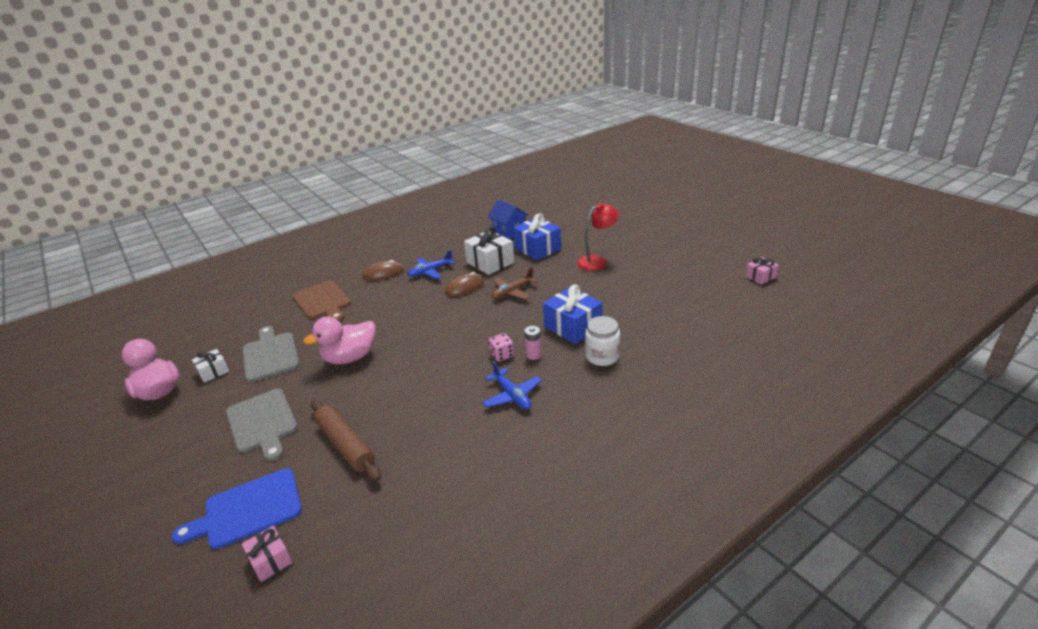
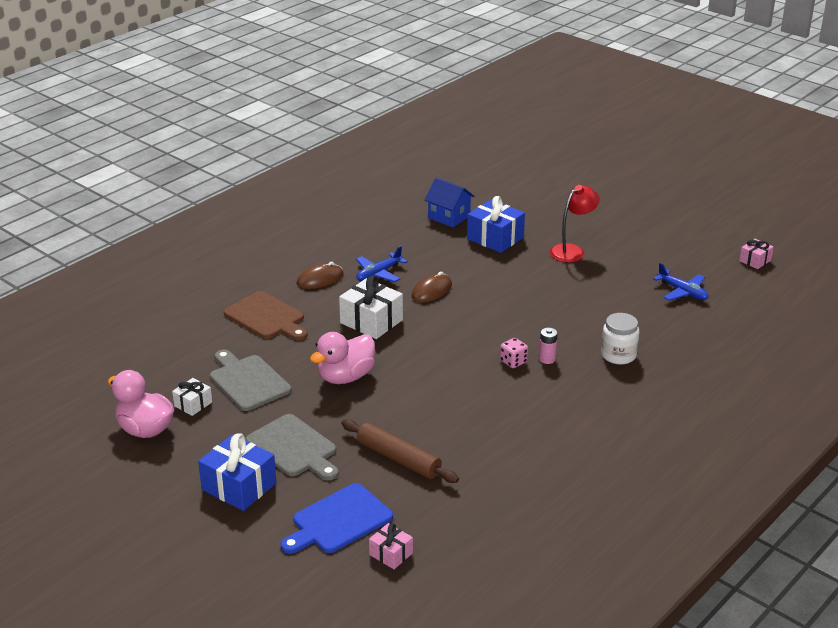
camera: 15 degrees left, 0 degrees up
(490, 262) = (446, 258): white gift -> white gift (371, 321)
(512, 292) = (491, 293): brown plane -> none
(512, 395) = (543, 400): blue plane -> blue plane (682, 292)
(573, 327) = (575, 327): blue gift -> blue gift (239, 486)

